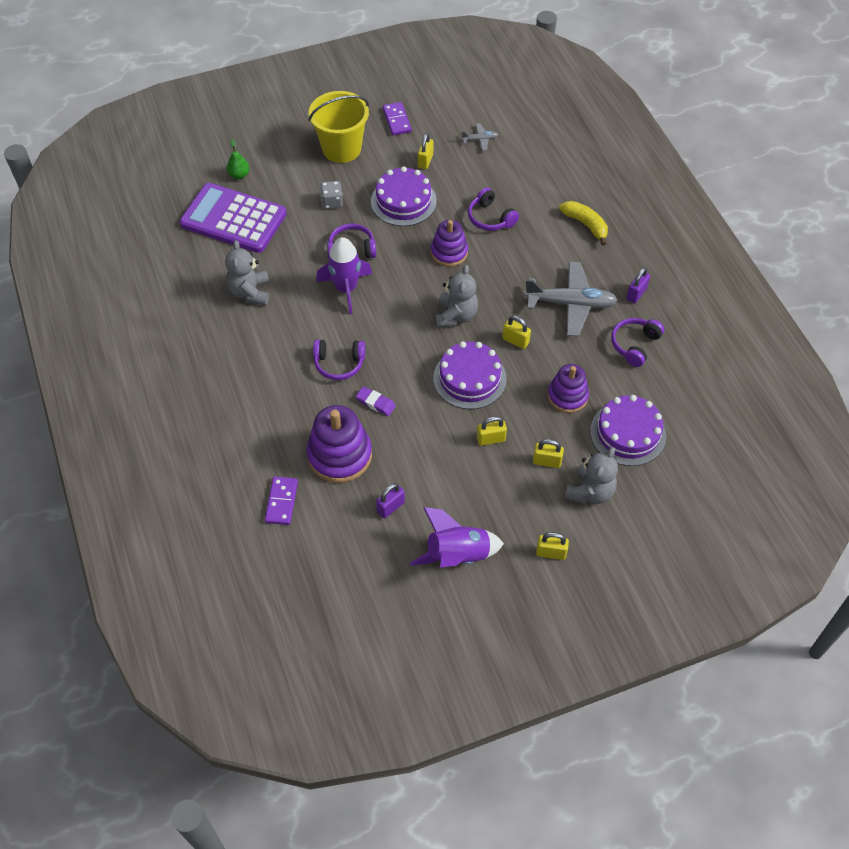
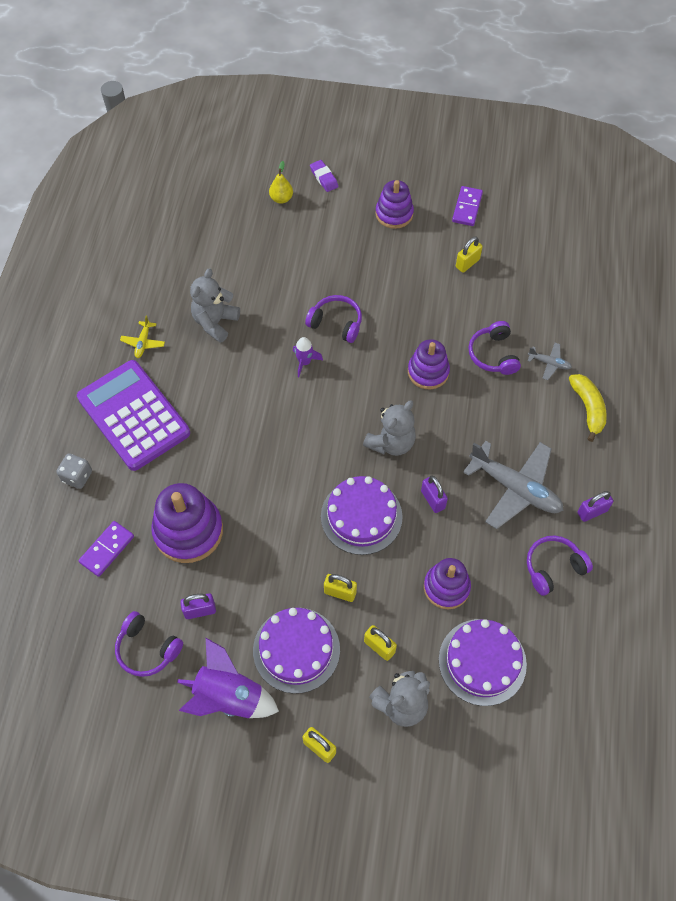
camera: 30 degrees right, 5 degrees up
(199, 334) = (143, 342): none -> yellow plane
(233, 219) = (248, 241): purple calculator -> purple calculator (133, 415)
(239, 175) = (281, 198): green pear -> yellow pear
(332, 202) = (349, 266): grey dice -> grey dice (77, 476)
(339, 364) = (248, 436): purple headphones -> purple headphones (147, 649)
(341, 148) = (394, 214): yellow bucket -> purple stacking toy
(346, 289) = (304, 362): purple rocket -> purple rocket, size x0.53
(375, 403) = (255, 495): purple eraser -> purple eraser (324, 178)
(403, 201) = (418, 296): purple cake -> purple cake (296, 649)
(480, 140) = (537, 265): grey plane -> grey plane (549, 363)
(515, 341) = (433, 499): yellow padlock -> purple padlock

